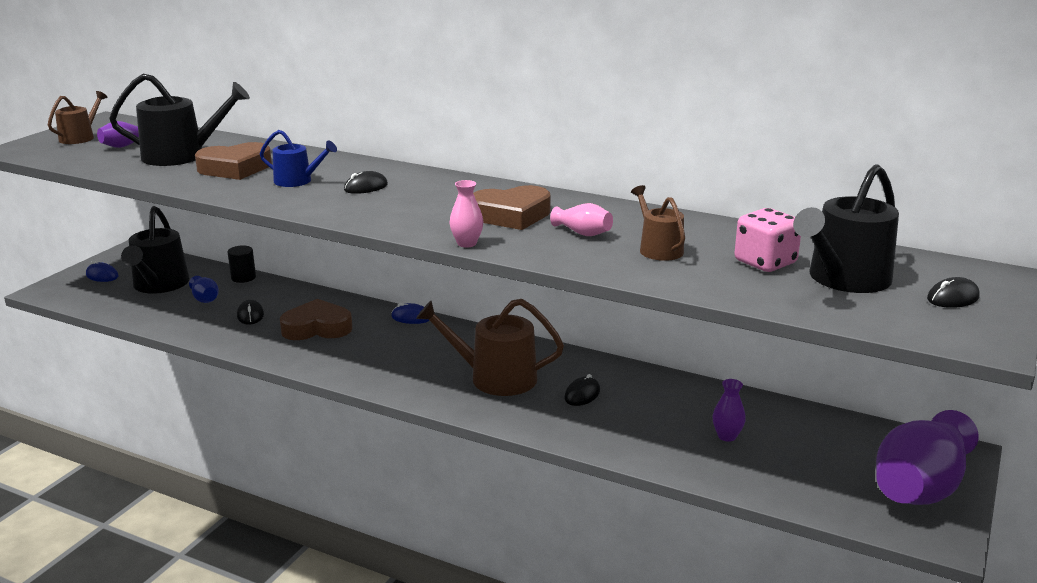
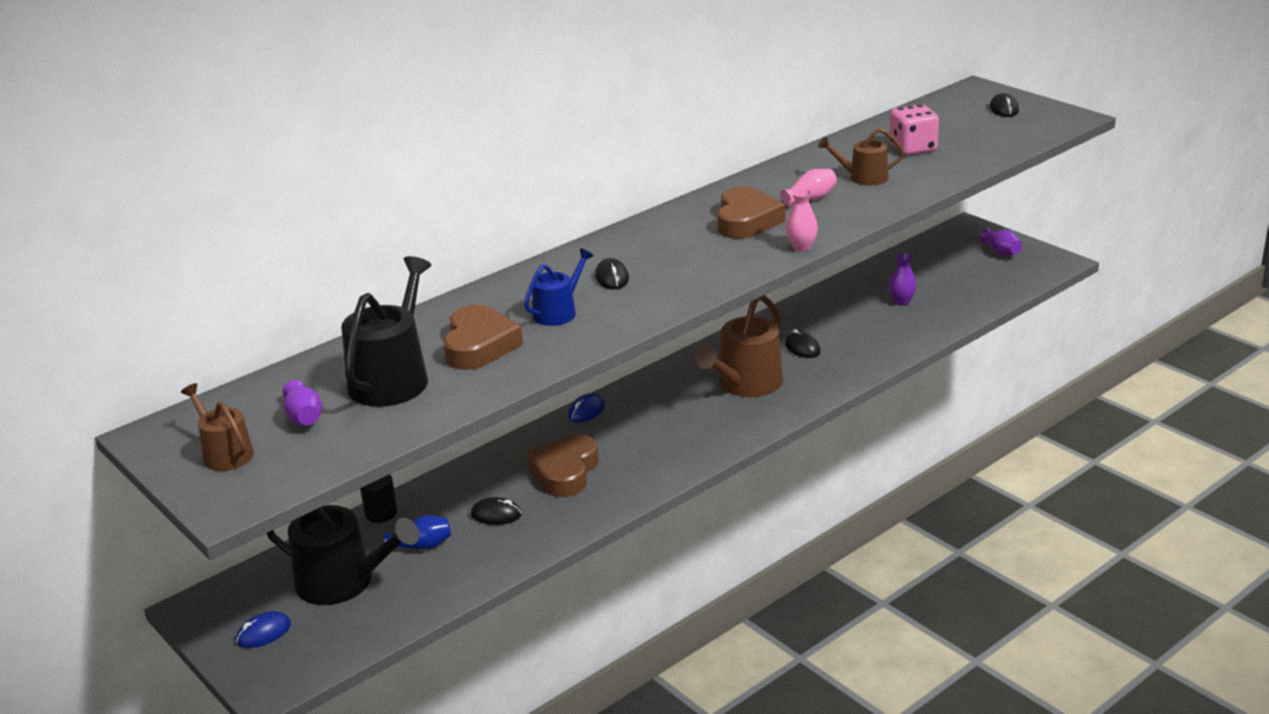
camera: 65 degrees left, 5 degrees up
(844, 279) = (957, 131): black watering can -> none
(920, 488) = (1001, 252): purple vase -> purple vase, size x0.44

